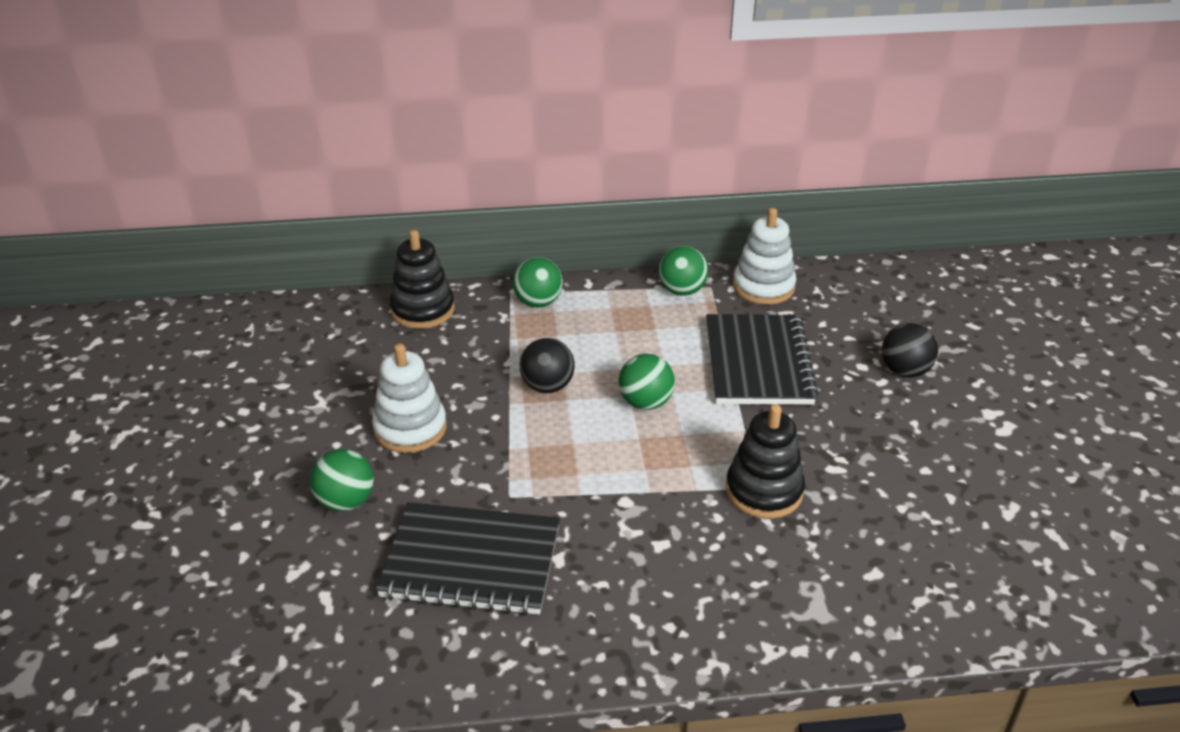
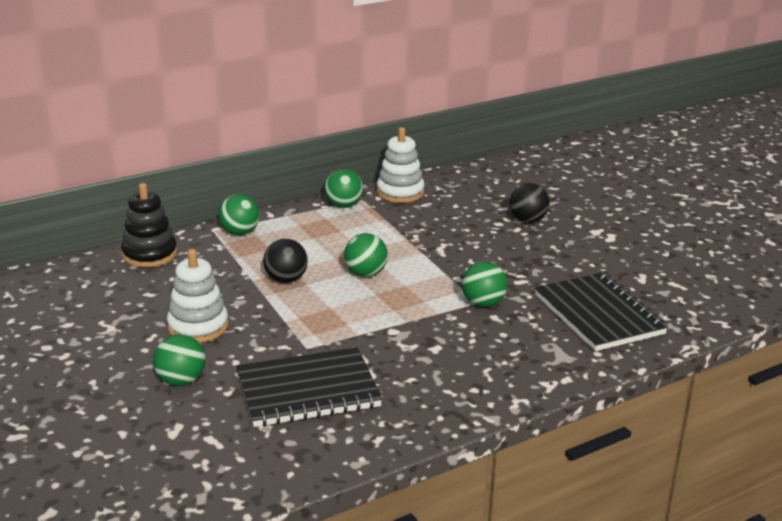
camera: 25 degrees left, 10 degrees down
(758, 363) = (428, 235): black notebook -> black notebook (598, 315)
(764, 491) = (483, 303): black stacking toy -> green ball

